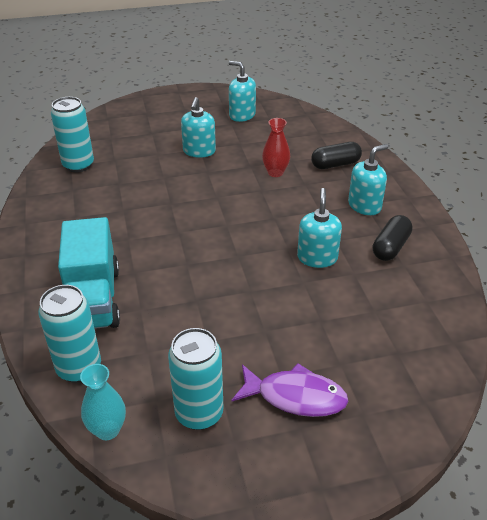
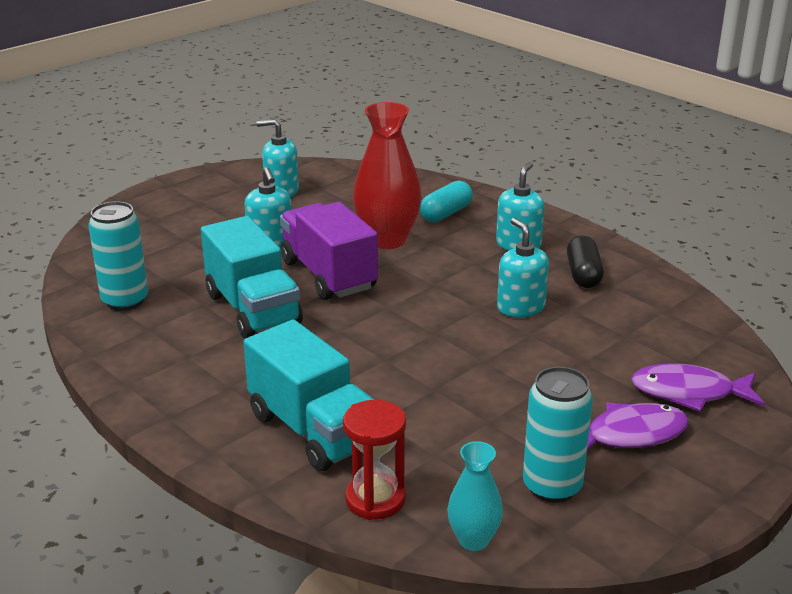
camera: 30 degrees left, 10 degrees down
(79, 368) = (375, 499): turquoise can -> red hourglass
(143, 196) = (253, 309): none -> turquoise truck
(212, 187) = (328, 275): none -> purple truck
(275, 173) = (387, 240): red vase -> red vase, size x1.83
(335, 164) = (446, 213): black capsule -> turquoise capsule
(377, 381) = (689, 393): none -> purple fish

